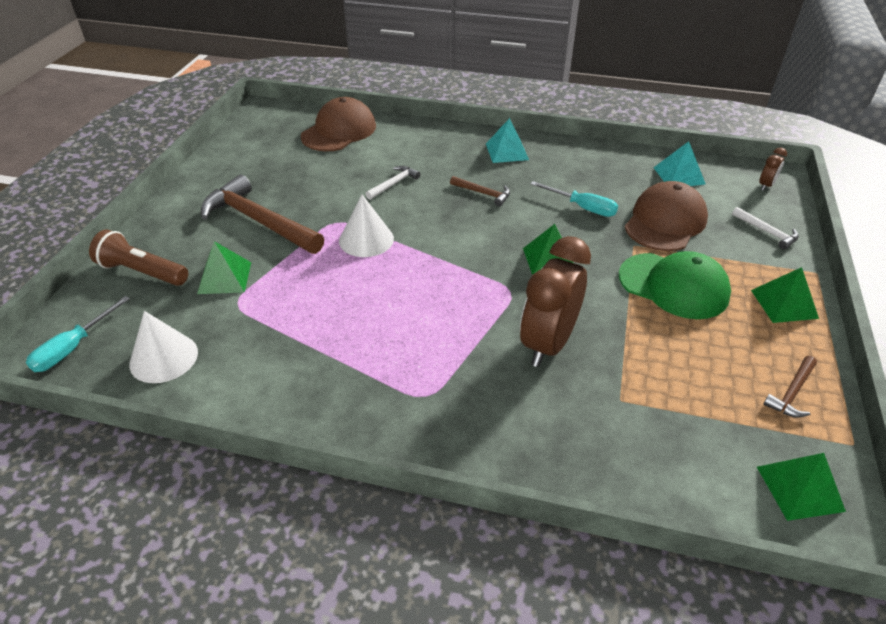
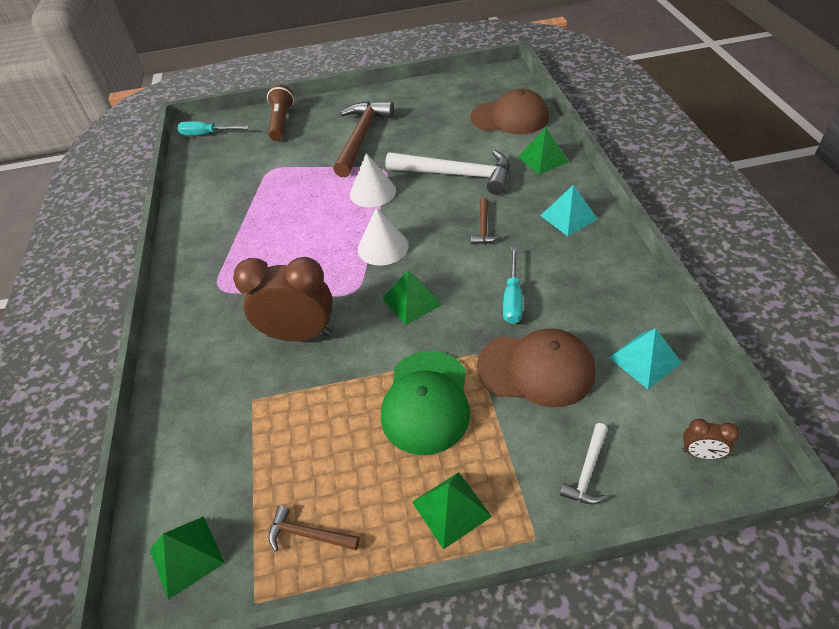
camera: 70 degrees right, 5 degrees up
(164, 358) = (211, 167): white cone -> white cone (383, 247)
(224, 277) = (293, 153): green pyramid -> green pyramid (543, 159)
(394, 184) = (457, 175): white hammer -> white hammer, size x2.17

